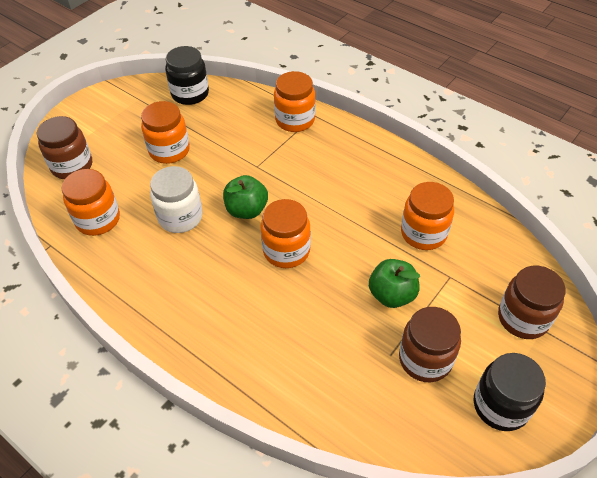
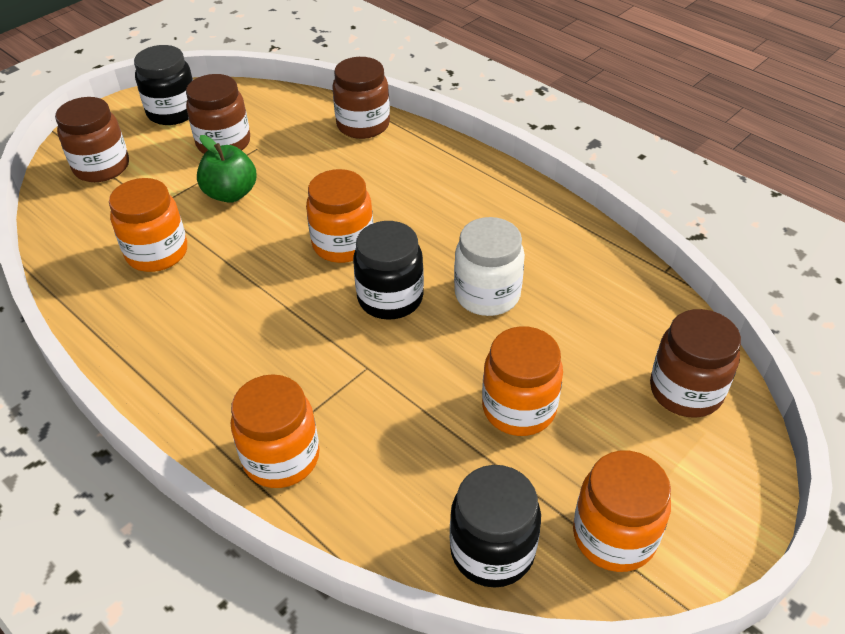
camera: 175 degrees left, 5 degrees down
(98, 220) = (609, 299): orange jar -> orange jar (614, 536)
(246, 210) = (390, 298): green apple -> black jar
(291, 398) = (363, 125): none -> brown jar

